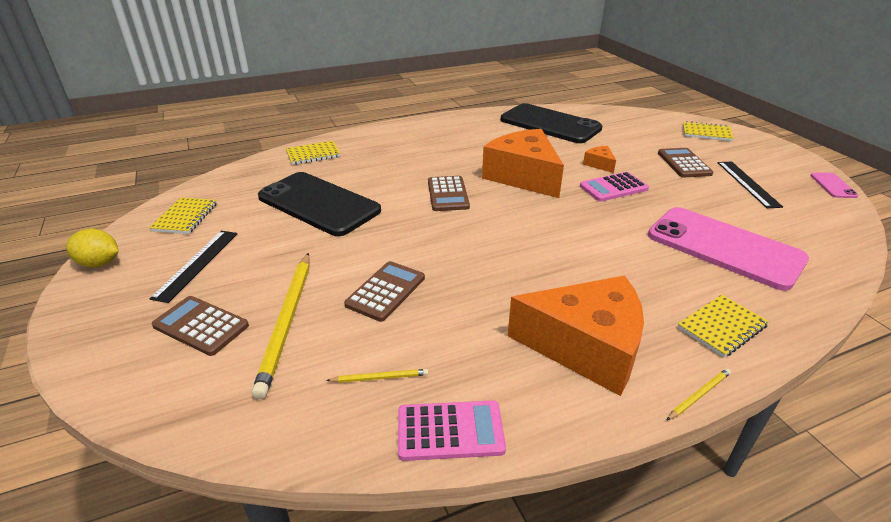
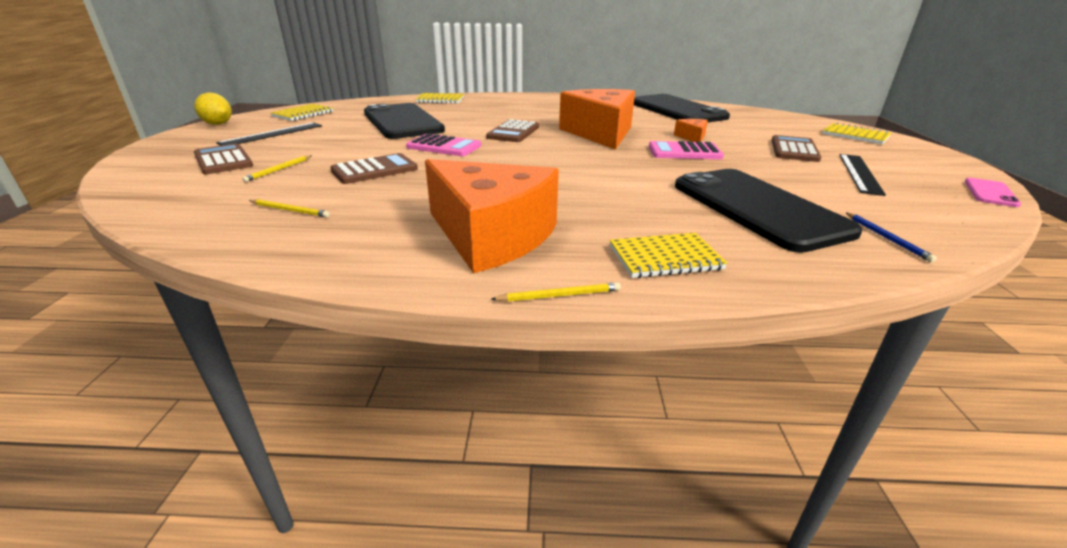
camera: 25 degrees right, 5 degrees down
(287, 322) = (279, 170): yellow pencil -> yellow pencil, size x0.44
(450, 431) = (289, 251): pink calculator -> pink calculator (444, 146)
(724, 247) = (757, 208): pink phone -> black phone
(820, 256) = (886, 238): none -> blue pencil

